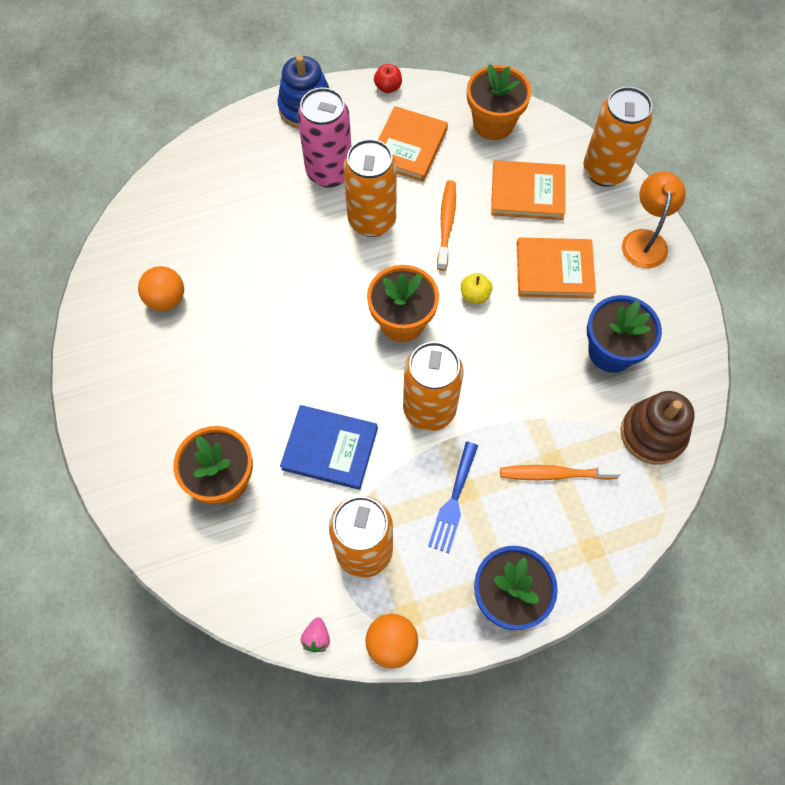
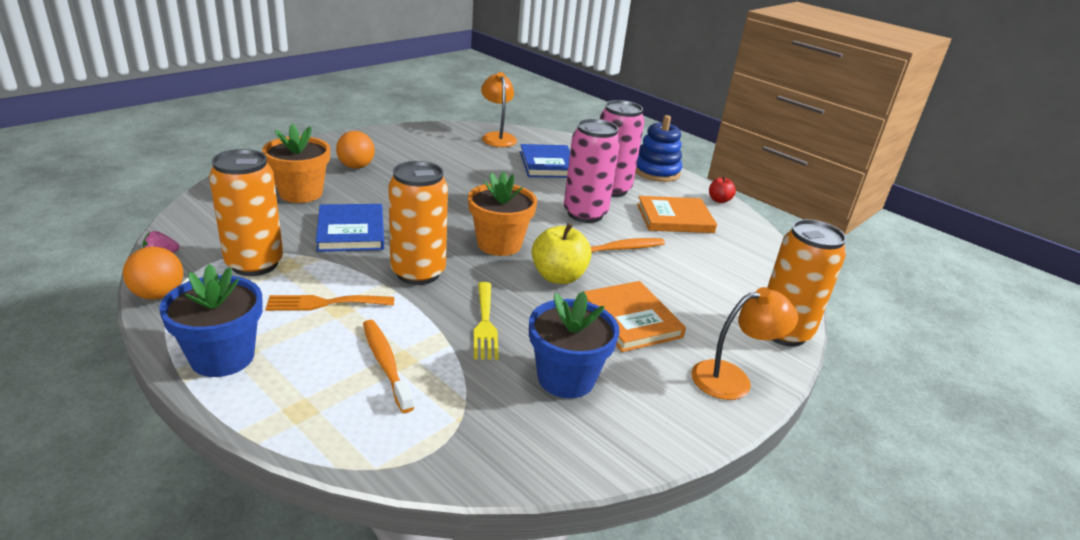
camera: 60 degrees right, 35 degrees down
(152, 226) = (497, 137): none -> orange lamp
(166, 299) = (442, 150): orange ball -> orange ball (356, 167)
(248, 204) = (548, 164): none -> blue book
(372, 220) = (585, 214): orange can -> pink can
(453, 501) = (324, 303): blue fork -> orange fork
(474, 295) = (558, 276): yellow apple -> yellow apple, size x1.79
(493, 123) = (751, 255): orange flower pot -> none
(525, 382) = (485, 324): none -> yellow fork
(527, 192) = (700, 287): orange book -> none
(652, 434) = (479, 434): brown stacking toy -> none

